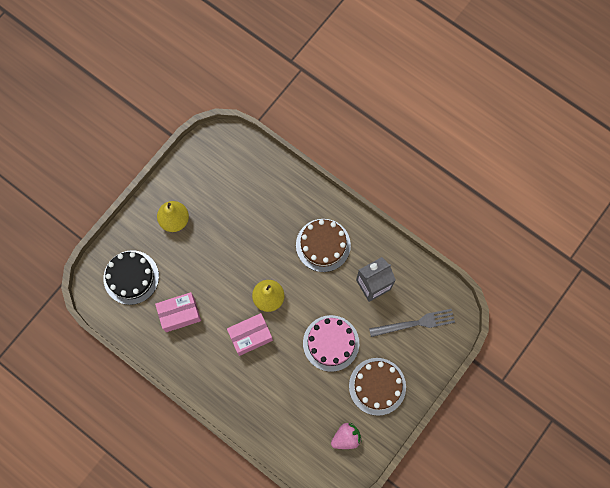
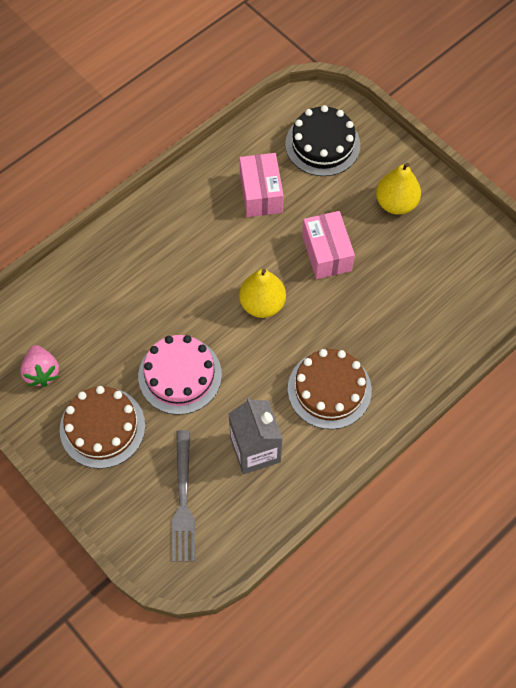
camera: 100 degrees right, 10 degrees down
(250, 336) = (212, 273): pink box -> pink box (326, 253)

